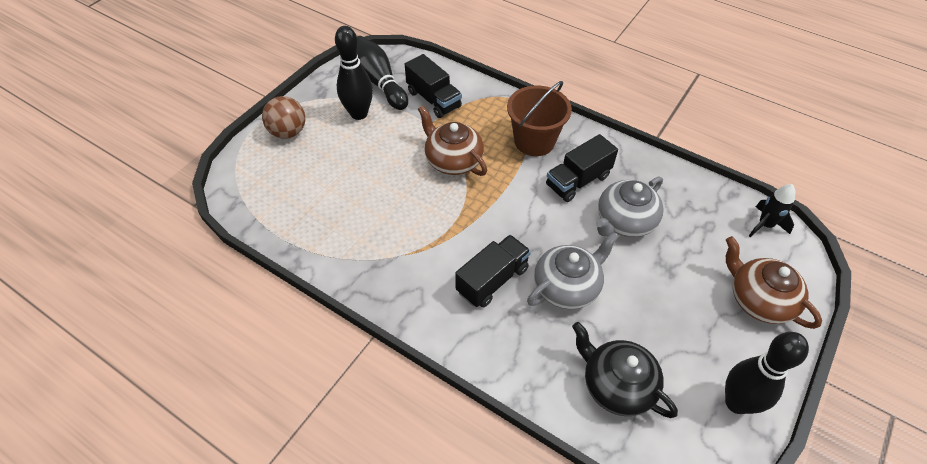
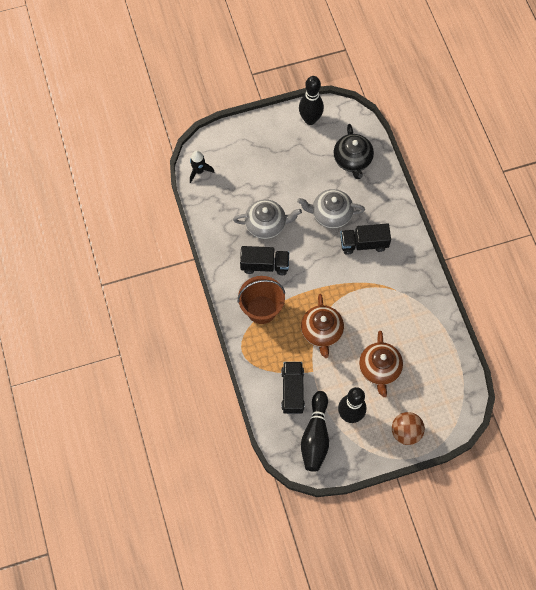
camera: 140 degrees left, 15 degrees up
(758, 300) = (249, 145): brown teapot -> brown teapot (379, 369)

